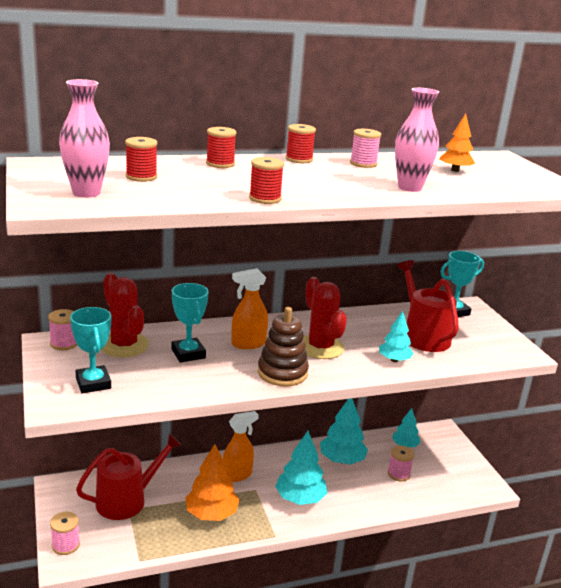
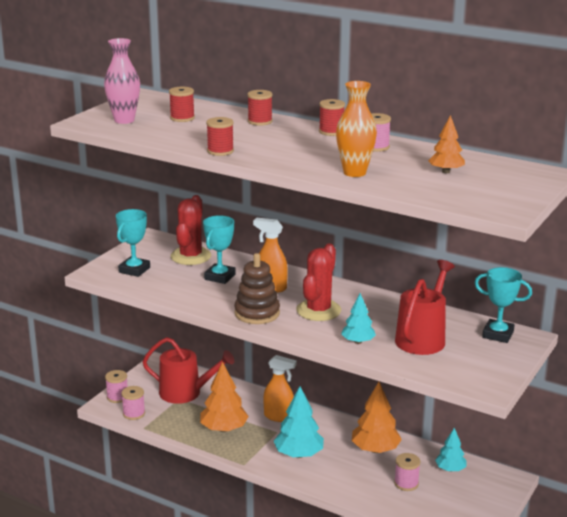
camera: 50 degrees right, 0 degrees up
(64, 343) = (159, 242): pink spool -> pink spool (134, 414)
(341, 460) = (375, 449): turquoise tree -> orange tree
(410, 188) = (354, 173): pink vase -> orange vase

